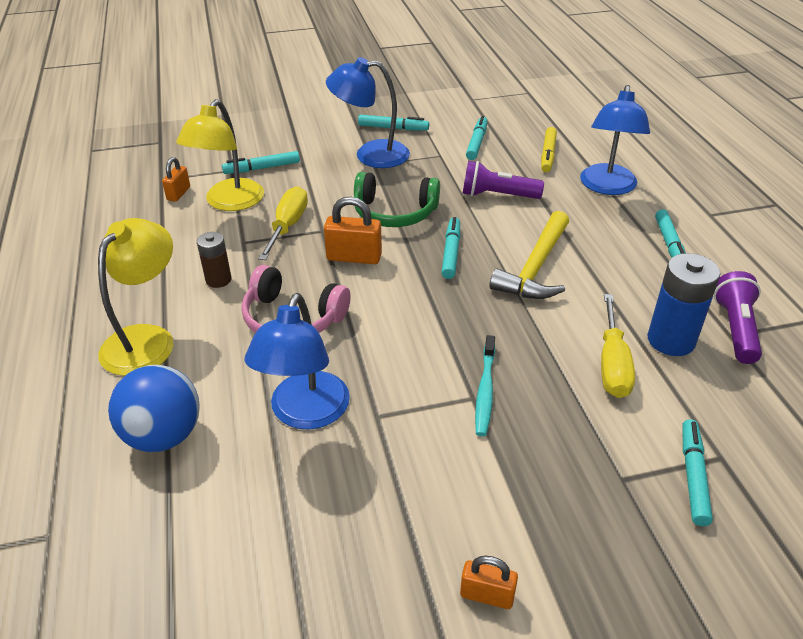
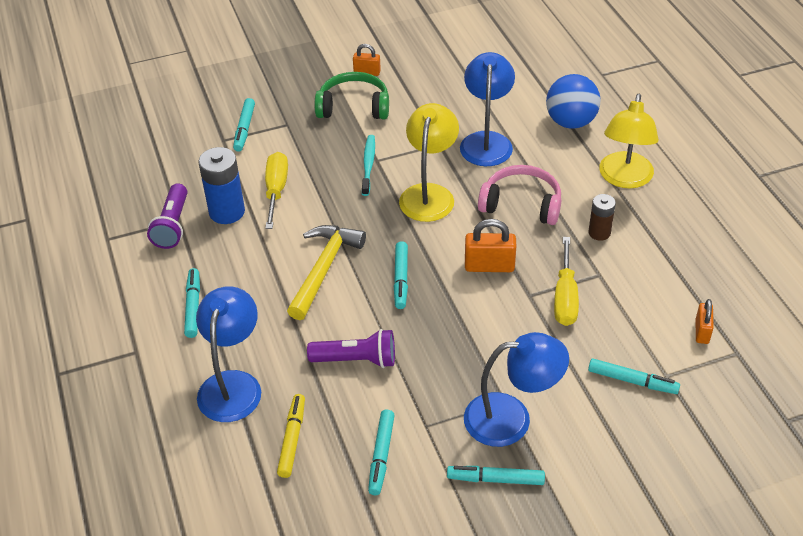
camera: 175 degrees right, 5 degrees up
(229, 202) = (640, 323): yellow lamp -> yellow lamp (429, 194)
(262, 168) = (632, 381): turquoise marker -> turquoise marker turned 45 degrees clockwise
(394, 213) = (463, 324): green headphones -> green headphones (354, 106)

